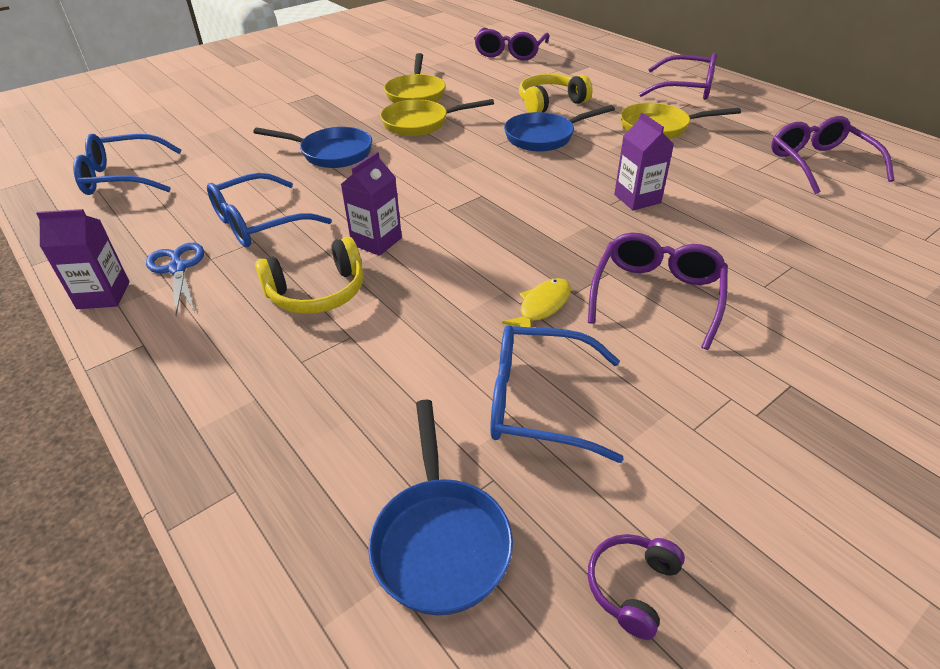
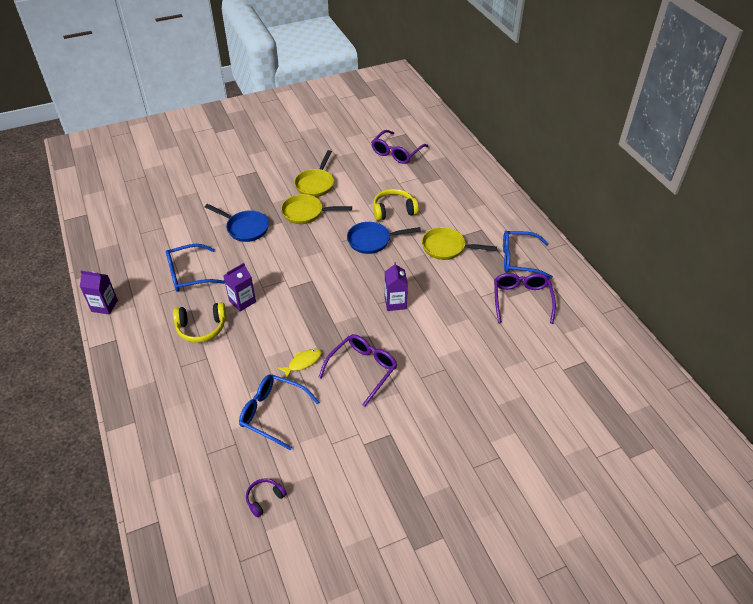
camera: 15 degrees right, 5 degrees up
(123, 177) = (129, 223): blue glasses -> blue glasses (519, 259)
(178, 268) = (141, 297): blue scissors -> none
(440, 540) = (203, 462): blue pan -> none
(686, 89) = (489, 214): purple glasses -> none

